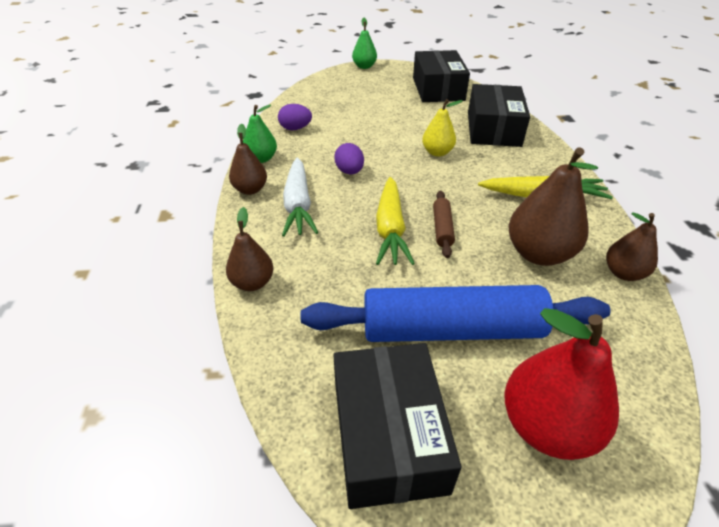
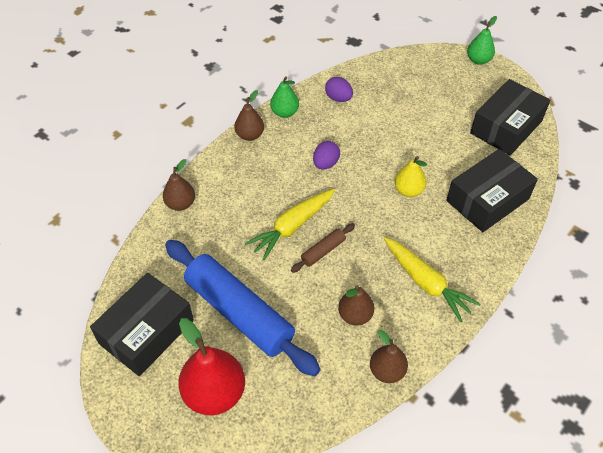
camera: 45 degrees right, 10 degrees up
(298, 205) = (263, 168): white carrot -> none
(538, 254) = (355, 315): brown pear -> brown pear, size x0.59

